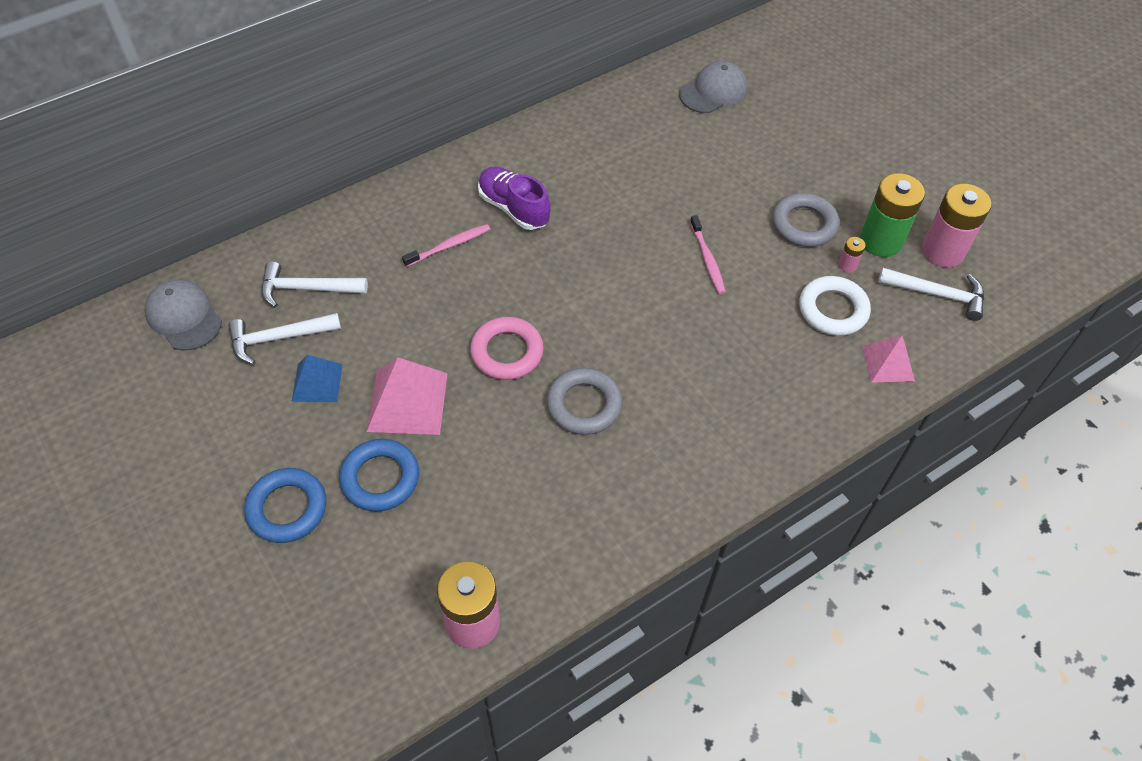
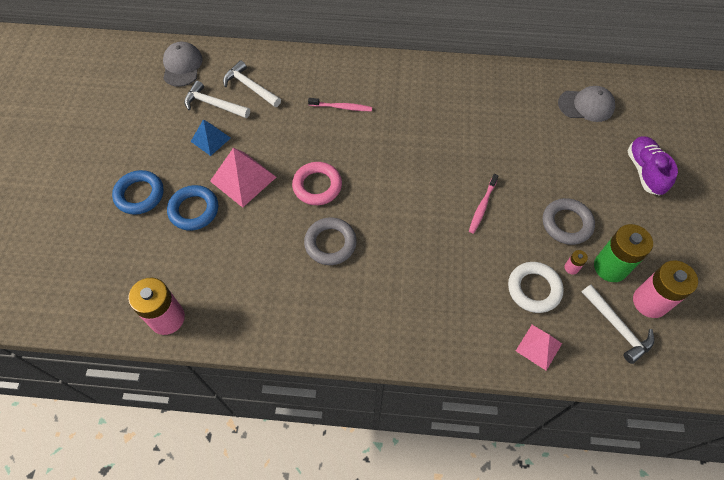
camera: 40 degrees right, 5 degrees up
(513, 208) = (396, 107): purple shoe -> purple shoe (645, 171)

